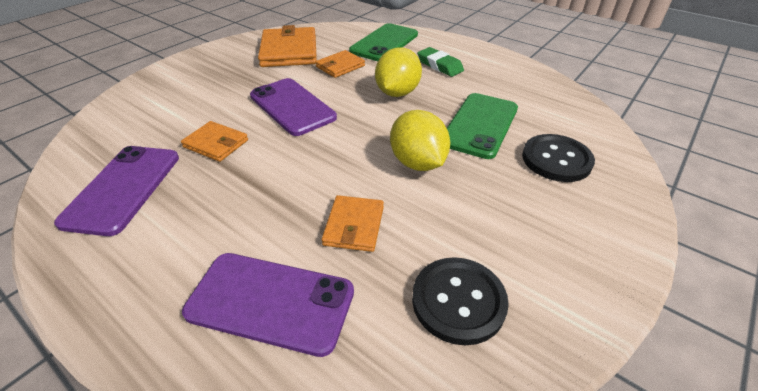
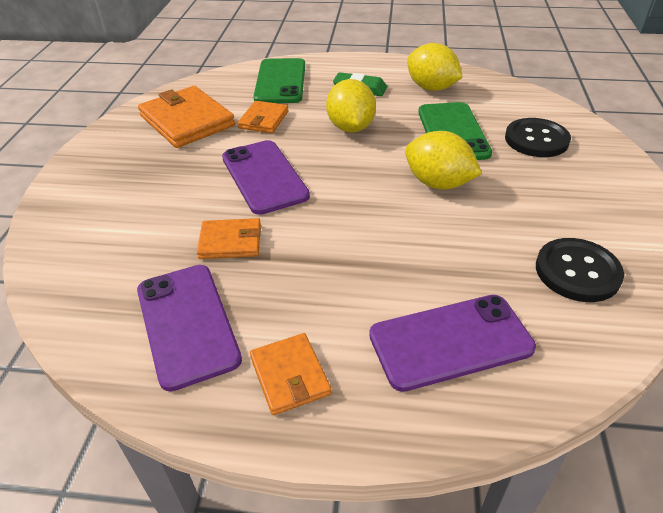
camera: 30 degrees left, 0 degrees up
(292, 107) = (264, 177): purple phone -> purple phone turned 45 degrees clockwise
(354, 225) = (446, 255): orange wallet -> orange wallet (290, 375)
(502, 83) = (431, 88): none -> yellow lemon

